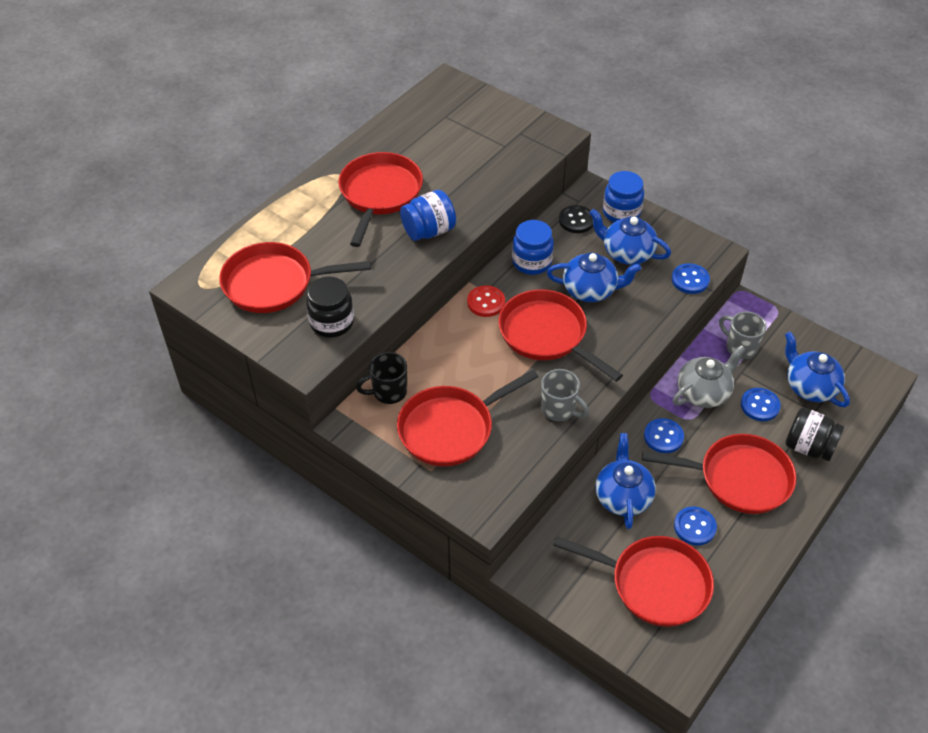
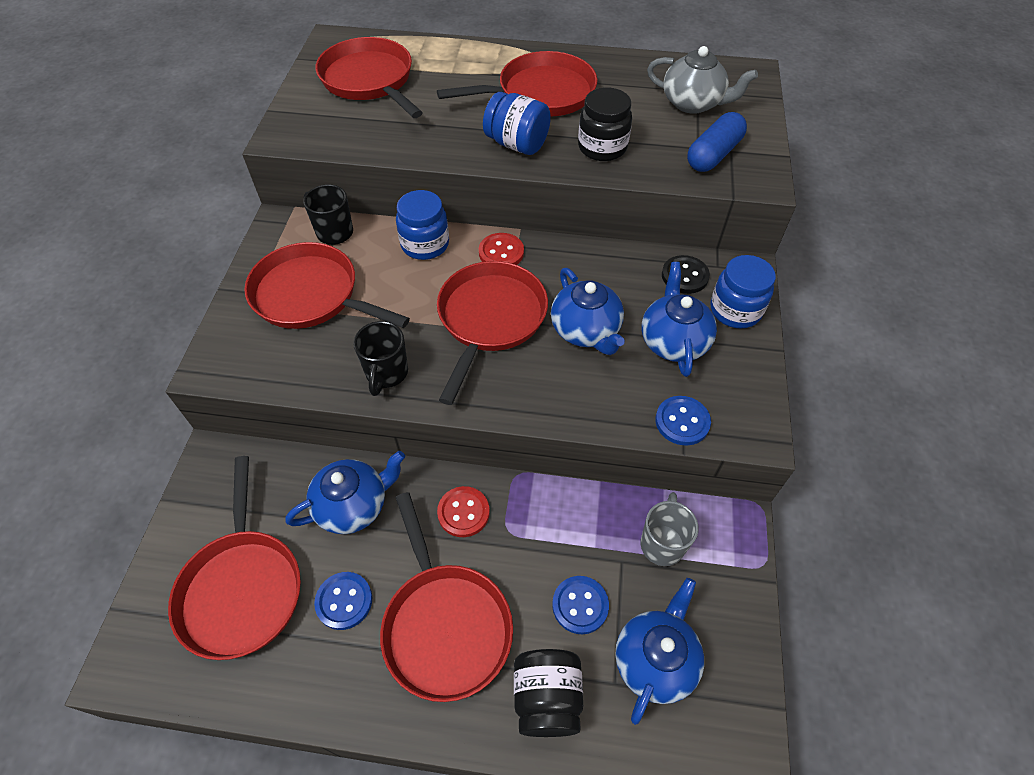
camera: 60 degrees right, 5 degrees up
(332, 322) = (343, 132): black jar -> black jar (602, 147)
(518, 143) = (713, 155): none -> blue capsule
(532, 262) = (588, 264): blue jar -> blue jar (425, 244)
(559, 410) = (386, 373): grey mug -> black mug
(663, 437) = (463, 512): blue button -> red button
(703, 392) = (559, 529): grey teapot -> grey teapot (693, 103)

